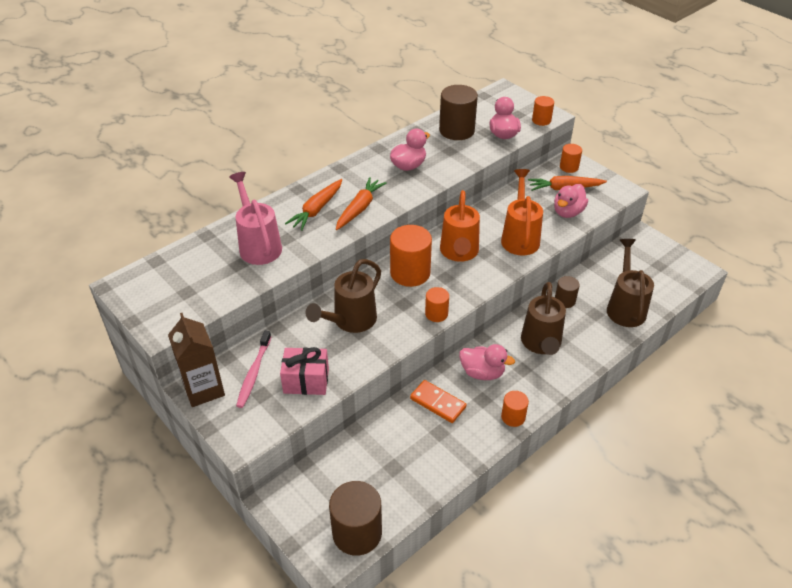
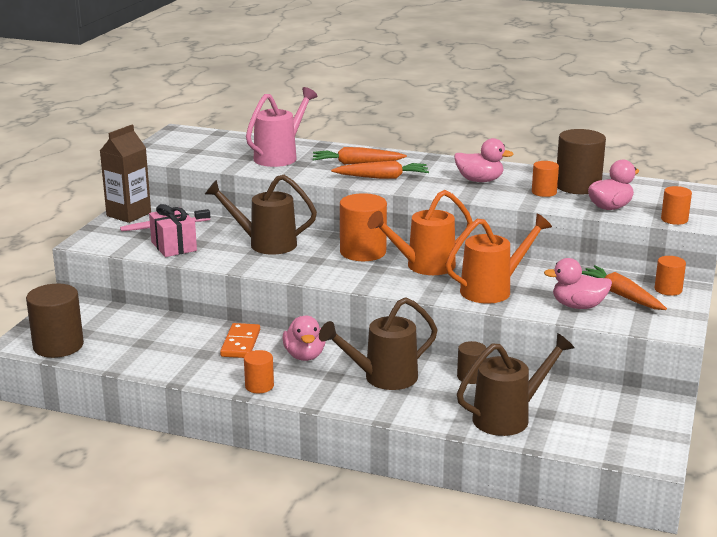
camera: 60 degrees right, 20 degrees down
(436, 314) = (319, 277): orange cylinder -> orange cylinder (544, 192)

